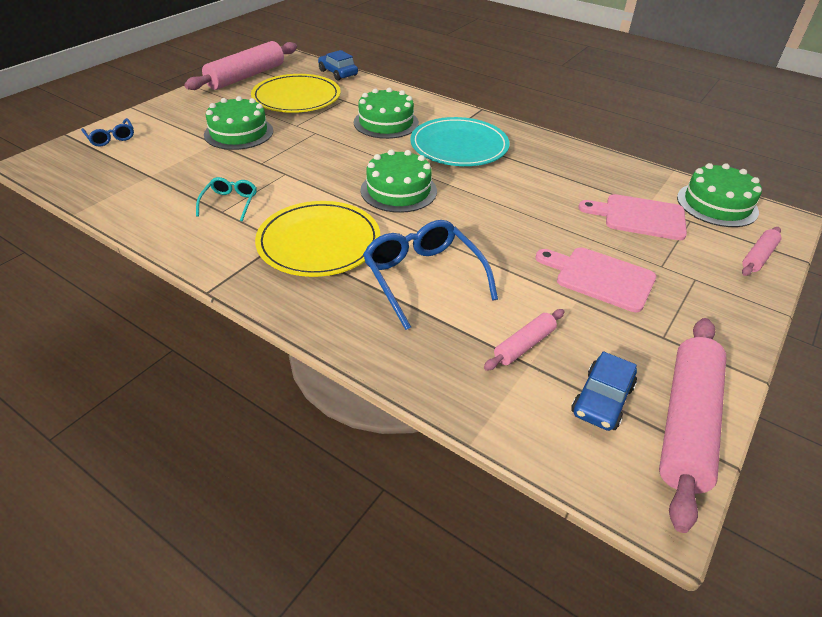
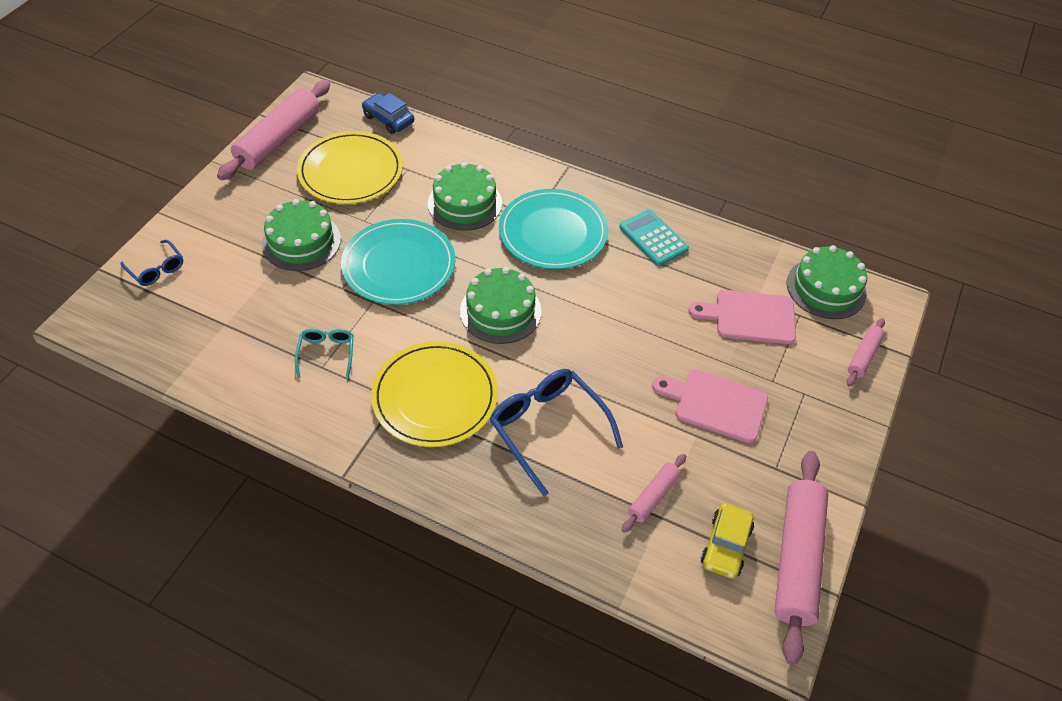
camera: 10 degrees left, 10 degrees up
(316, 153) = (399, 265): none -> turquoise plate
(550, 157) = (653, 238): none -> turquoise calculator
(602, 400) = (725, 545): blue car -> yellow car

